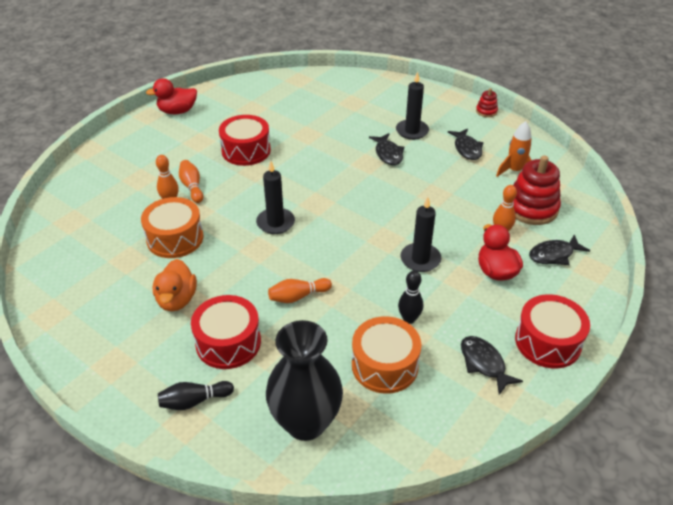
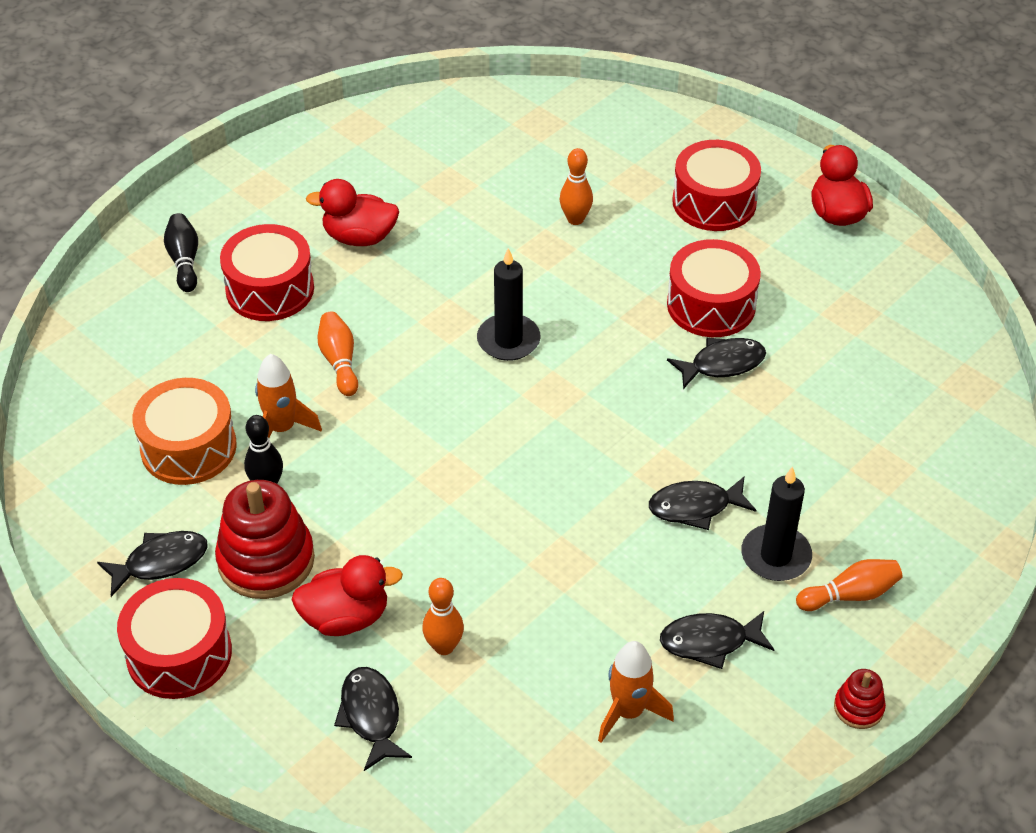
camera: 95 degrees right, 5 degrees up
(162, 150) = (714, 202): none -> red drum
(175, 238) = (487, 229): orange drum -> none
(177, 300) = (359, 237): orange duck -> red duck
(192, 187) = (610, 242): orange bowling pin -> orange bowling pin (850, 594)
(290, 147) = (722, 364): none -> black fish
(306, 422) = (122, 361): black vase -> none
(360, 318) = (282, 429): none -> orange rocket
(420, 259) = (393, 517): black candle -> none
(531, 208) = (506, 713): red stacking toy -> red stacking toy (266, 560)

